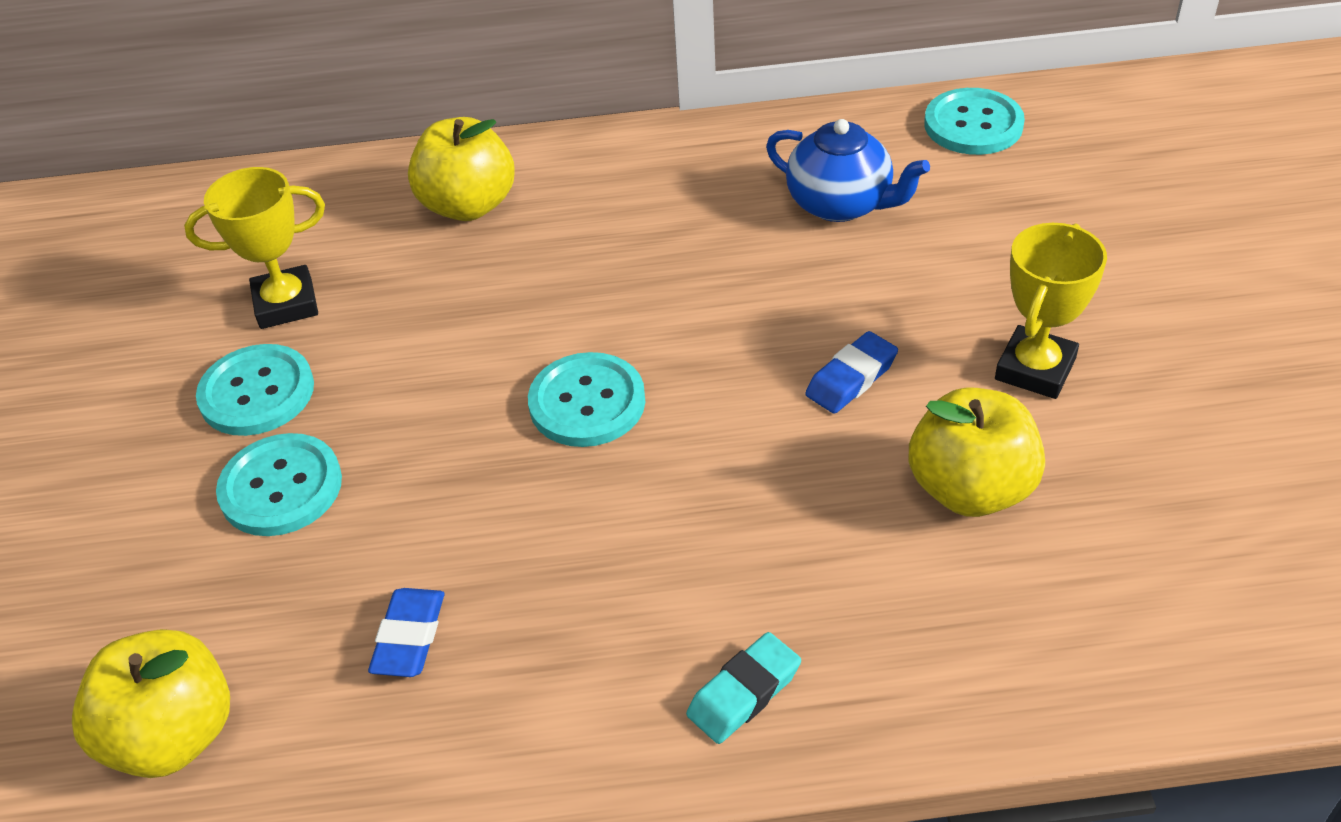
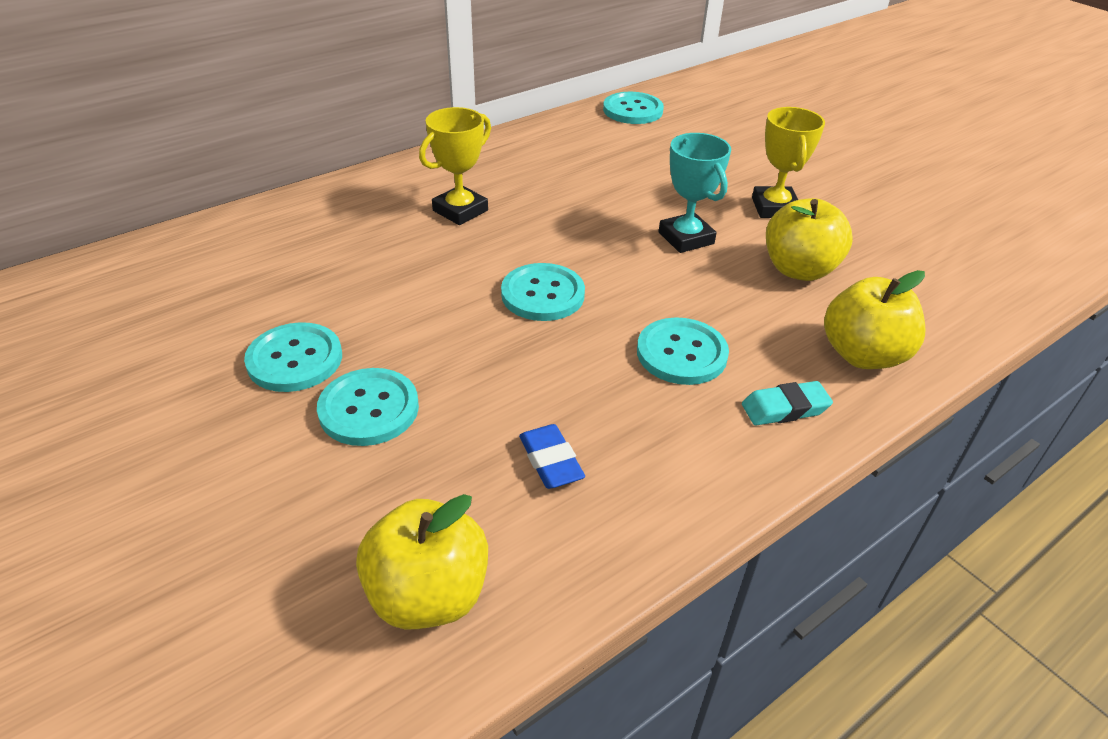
camera: 35 degrees left, 5 degrees down
(286, 304) = (269, 301): yellow trophy -> yellow trophy (460, 210)
(468, 205) = (358, 214): yellow apple -> yellow apple (862, 355)
(684, 557) = (681, 353): none -> turquoise button
(744, 693) = (784, 408): turquoise eraser -> turquoise eraser turned 60 degrees clockwise
(841, 204) = (597, 160): blue teapot -> none
(851, 378) = (686, 238): blue eraser -> turquoise trophy

